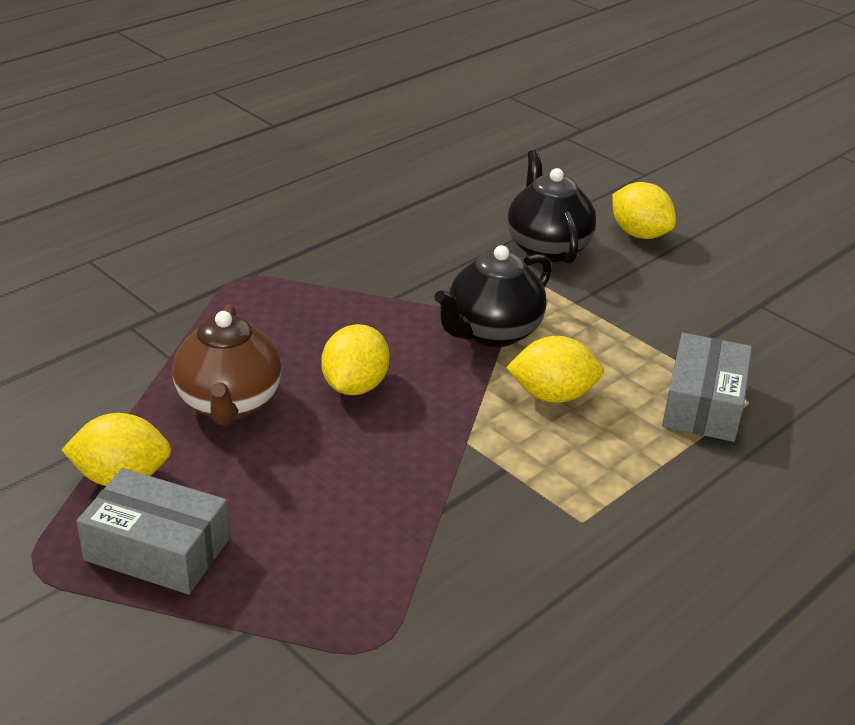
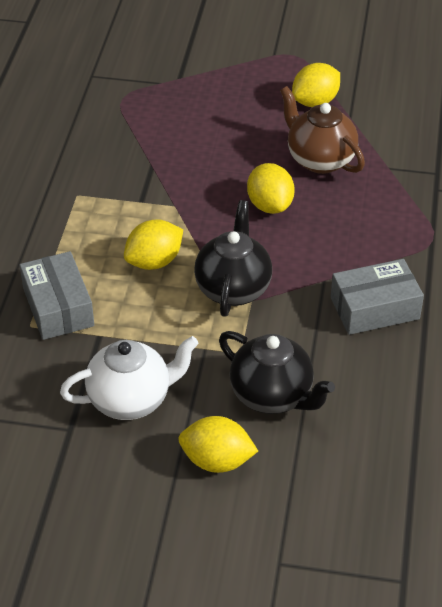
camera: 145 degrees right, 10 degrees up
(157, 549) = (256, 85): grey box -> grey box (374, 308)
(682, 299) = (131, 399): none -> white teapot

